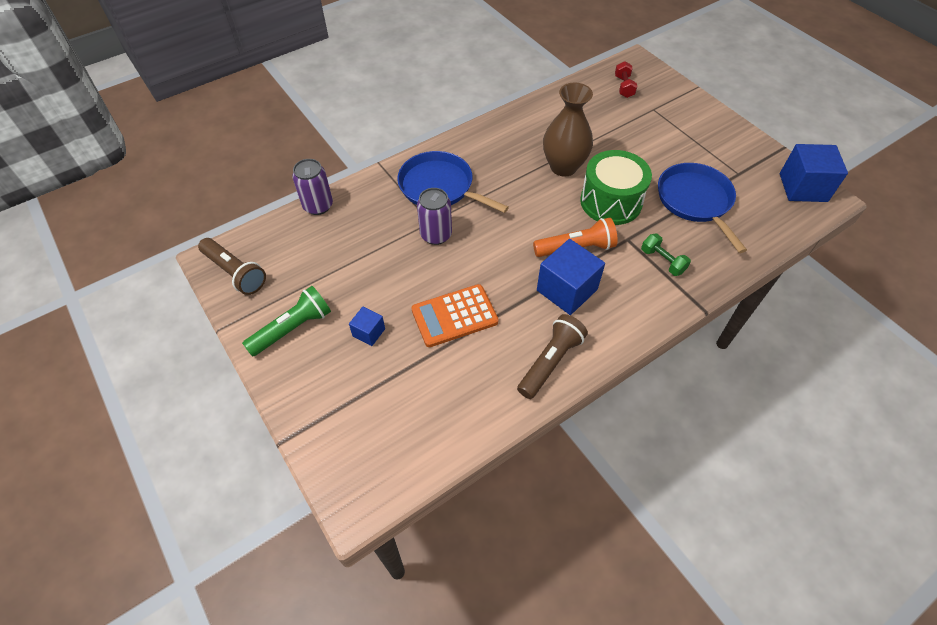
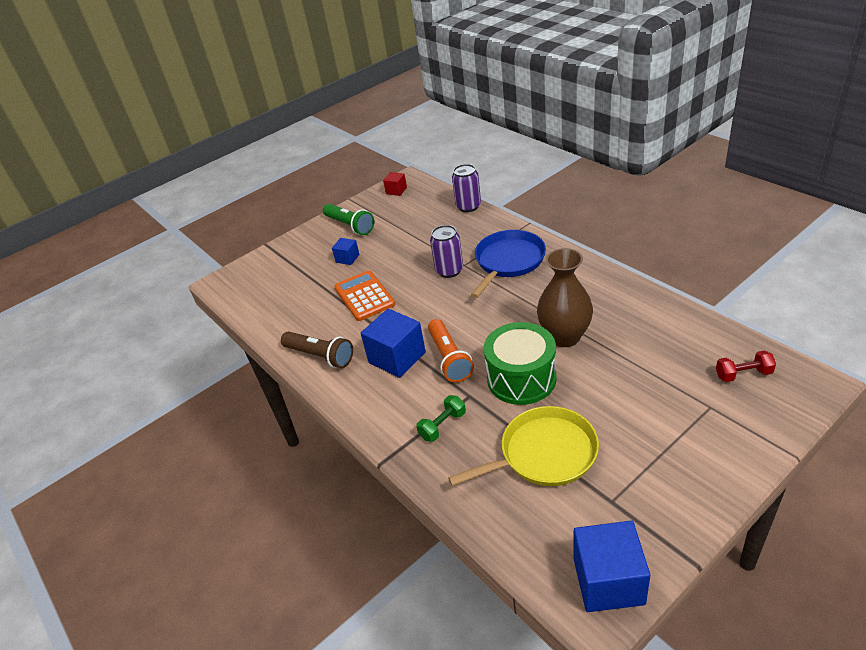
camera: 90 degrees right, 15 degrees down
(235, 272) = (396, 191): brown flashlight -> red cube
(695, 201) = (544, 454): blue pan -> yellow pan

